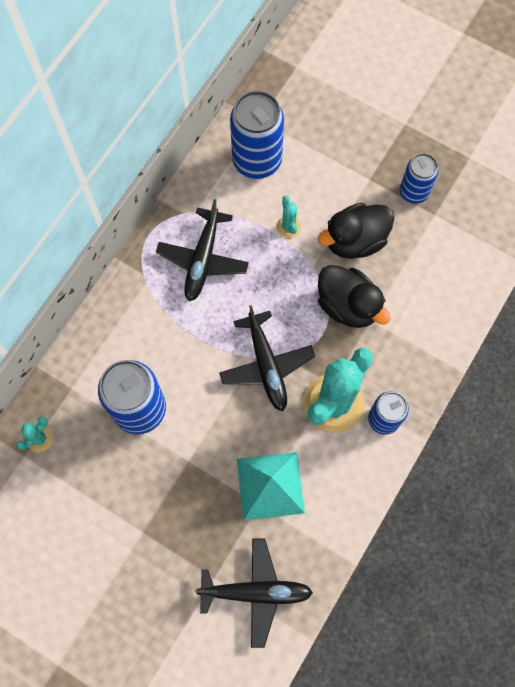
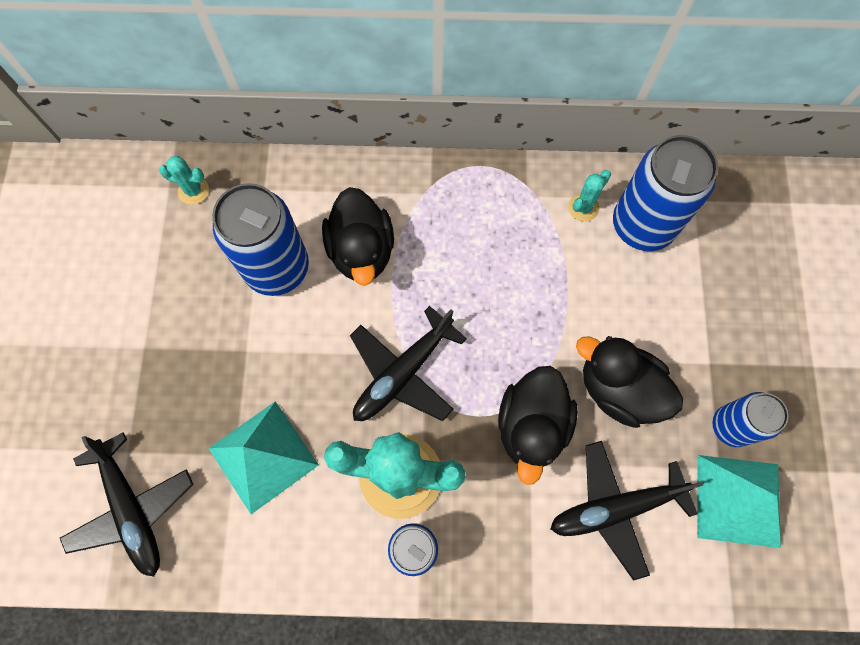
camera: 60 degrees right, 0 degrees up
(163, 346) = (361, 251): none -> black duck
(203, 259) = (486, 236): black plane -> black plane (616, 508)
(288, 227) = (585, 304): turquoise cactus -> turquoise cactus (583, 207)
(458, 216) = (738, 500): none -> turquoise pyramid

